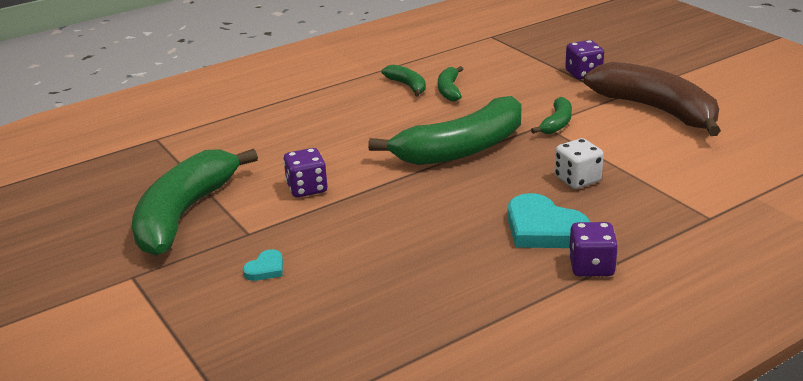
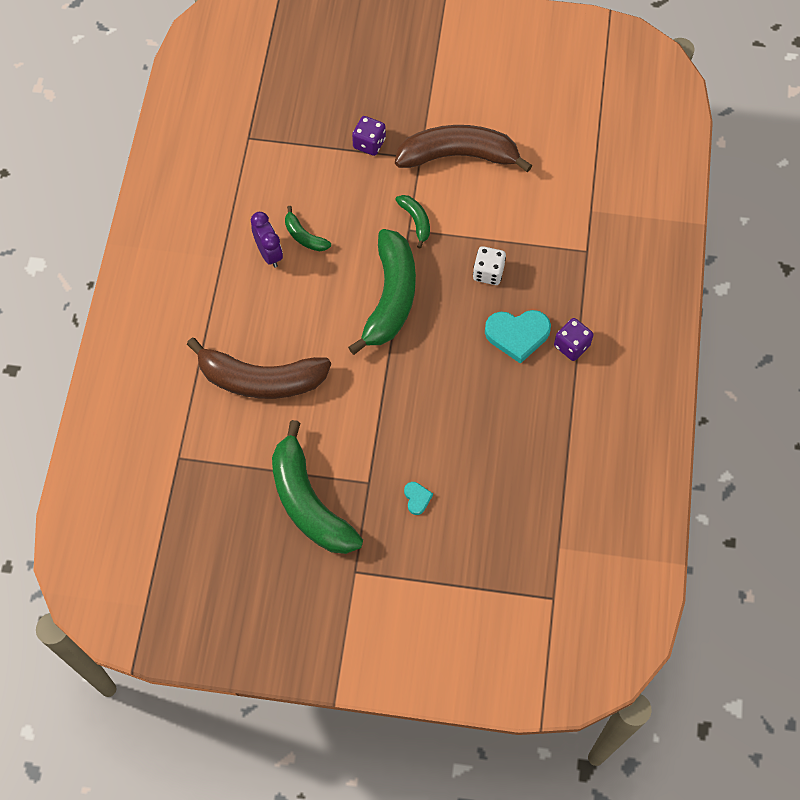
camera: 50 degrees left, 35 degrees up
(283, 135) = (260, 379): none -> brown banana
(307, 188) = (348, 416): purple dice -> none
(407, 86) = (269, 254): green banana -> purple clock

